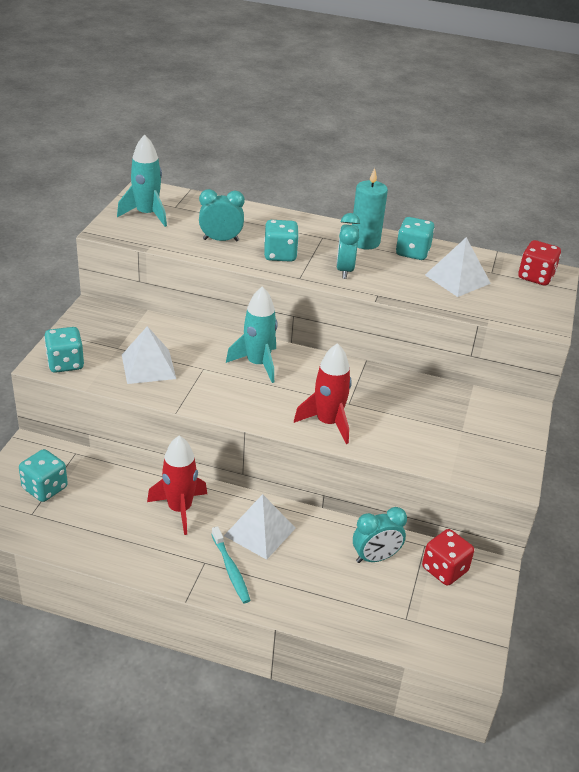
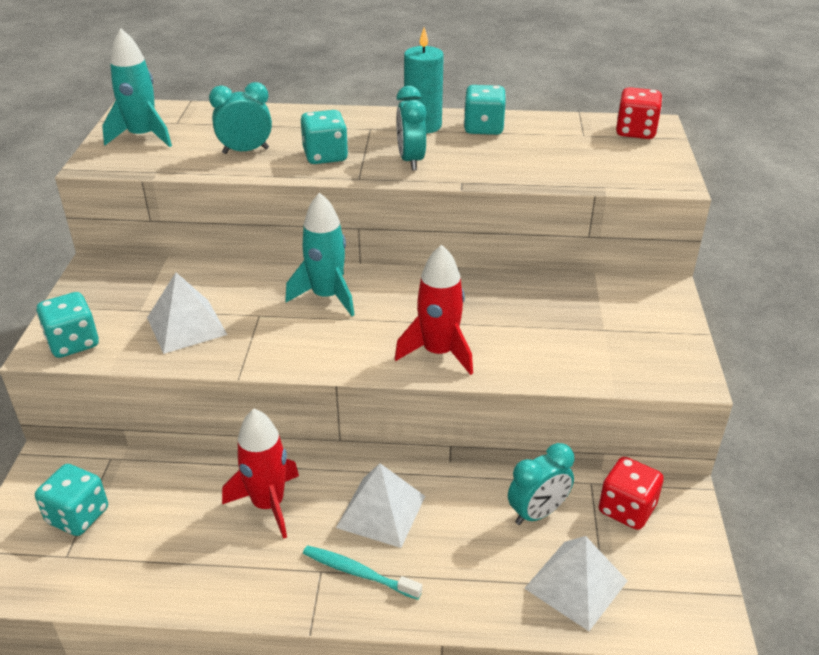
camera: 10 degrees left, 0 degrees up
(231, 569) = (358, 573): turquoise toothbrush -> turquoise toothbrush turned 150 degrees clockwise
(457, 279) = (548, 148): white pyramid -> white pyramid (576, 584)

